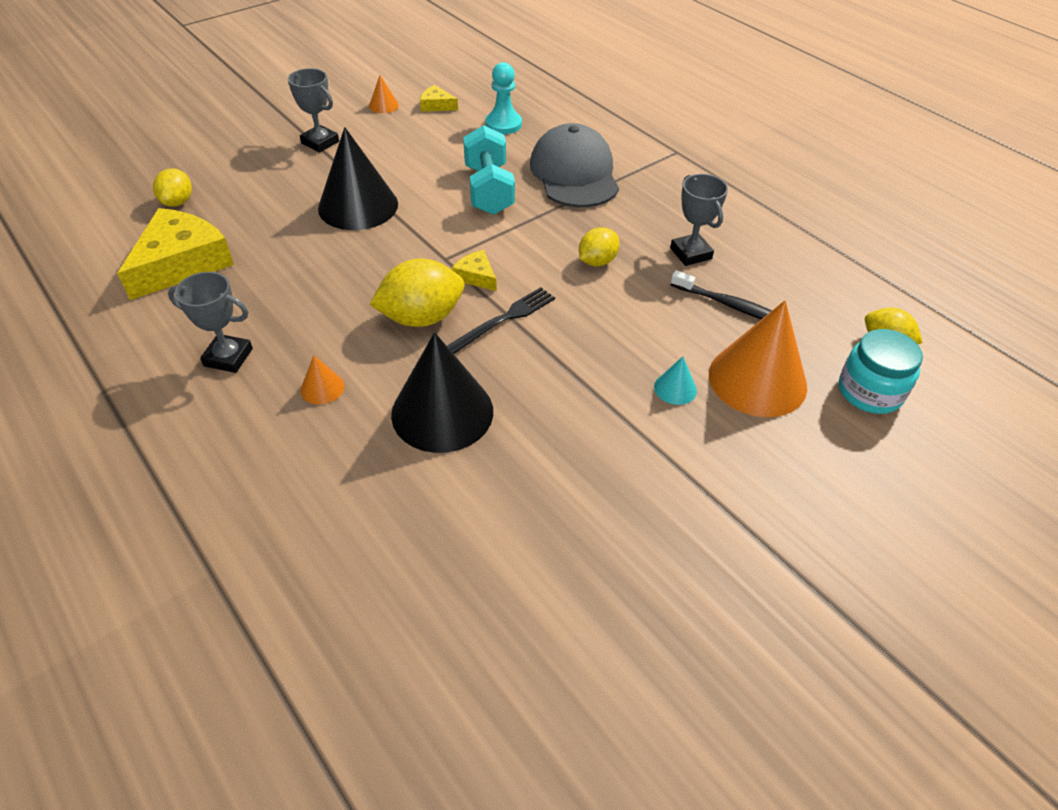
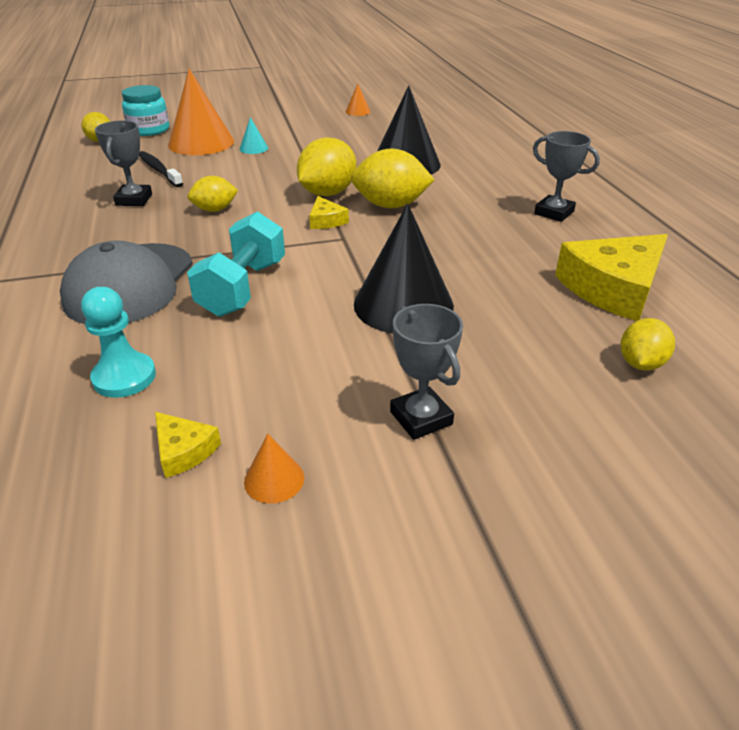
camera: 155 degrees left, 10 degrees down
(322, 388) = (482, 186): orange cone -> orange cone (358, 111)
(504, 319) = (327, 193): black fork -> yellow lemon

